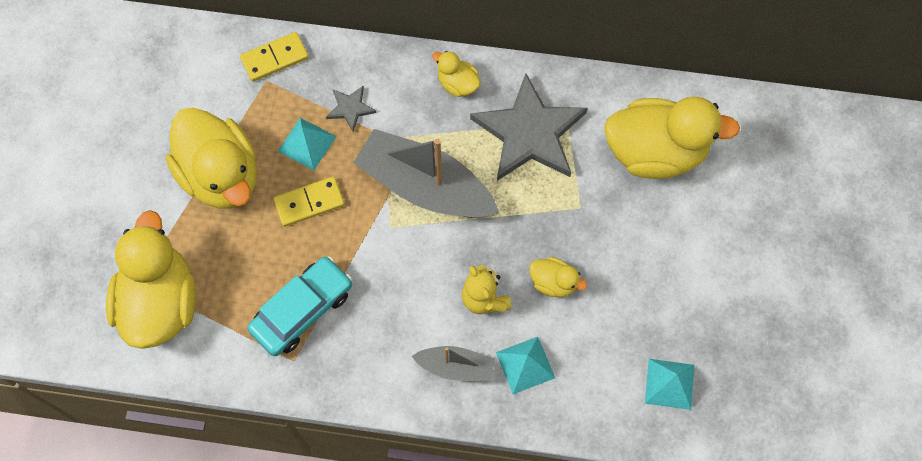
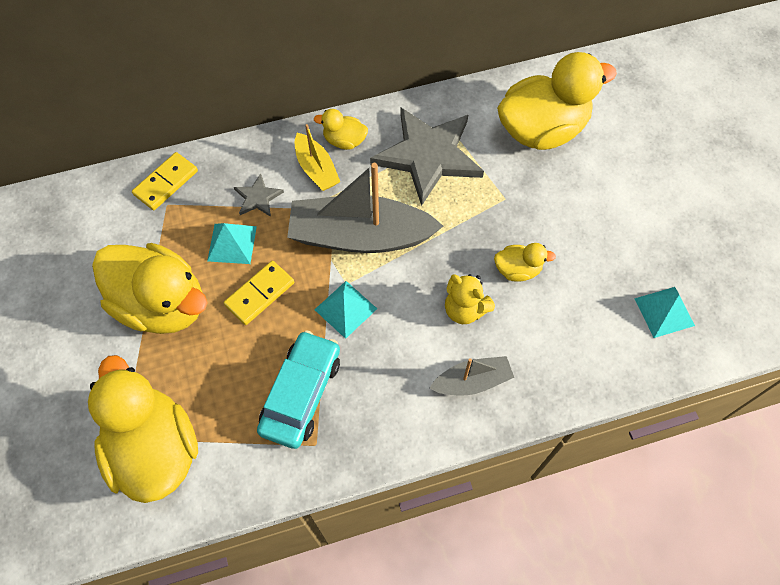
camera: 25 degrees left, 5 degrees down
(417, 102) = (316, 169): none -> yellow boat
(525, 365) = (533, 351): turquoise pyramid -> turquoise pyramid (345, 309)

